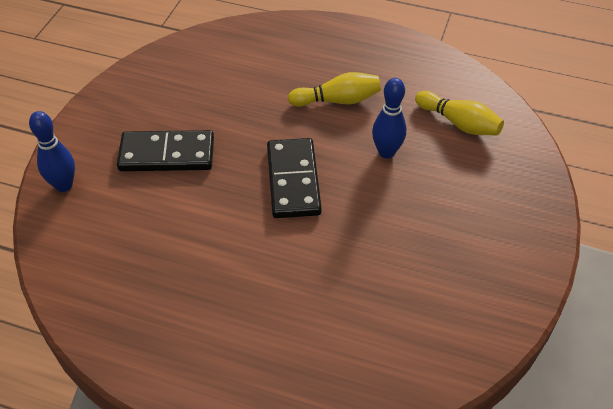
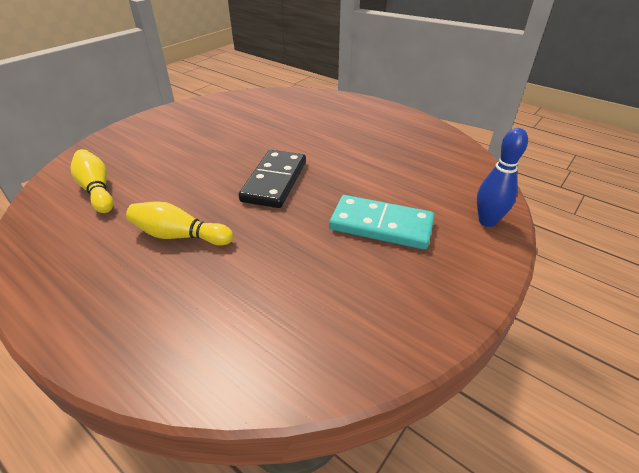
camera: 160 degrees left, 10 degrees down
(167, 154) = (381, 225): black domino -> turquoise domino
(386, 152) = (182, 183): blue bowling pin -> none

